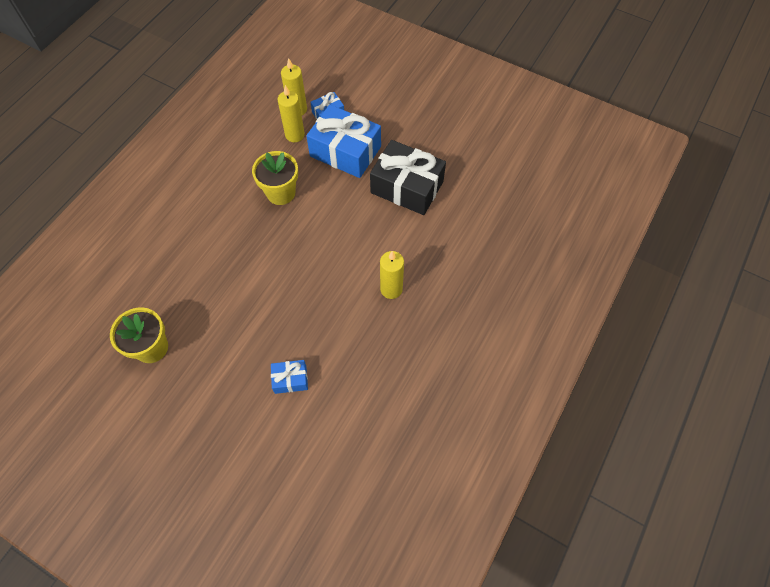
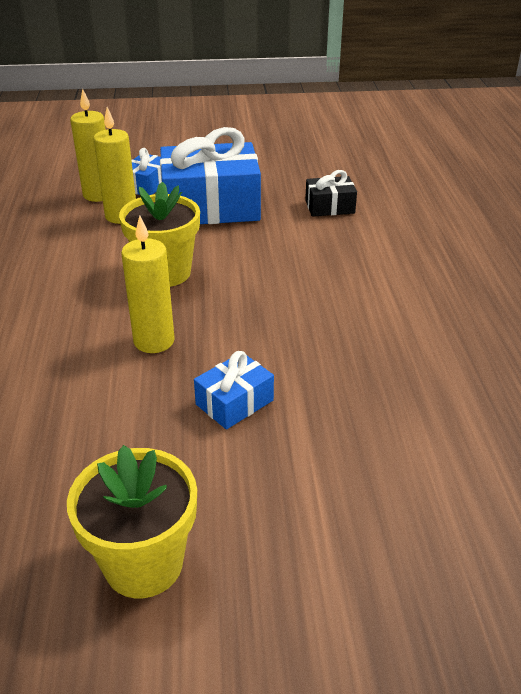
camera: 35 degrees left, 25 degrees down
(290, 379) = (442, 466): blue gift -> blue gift (234, 402)
(391, 289) = (440, 298): yellow candle -> yellow candle (154, 341)
(407, 187) = (329, 207): black gift -> black gift, size x0.48

